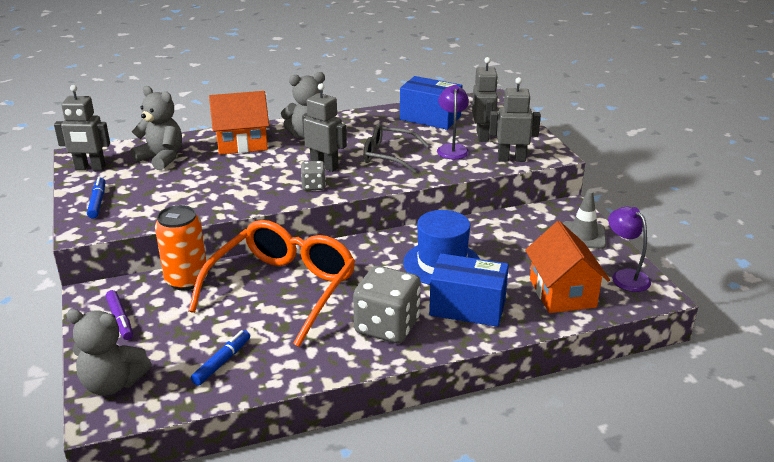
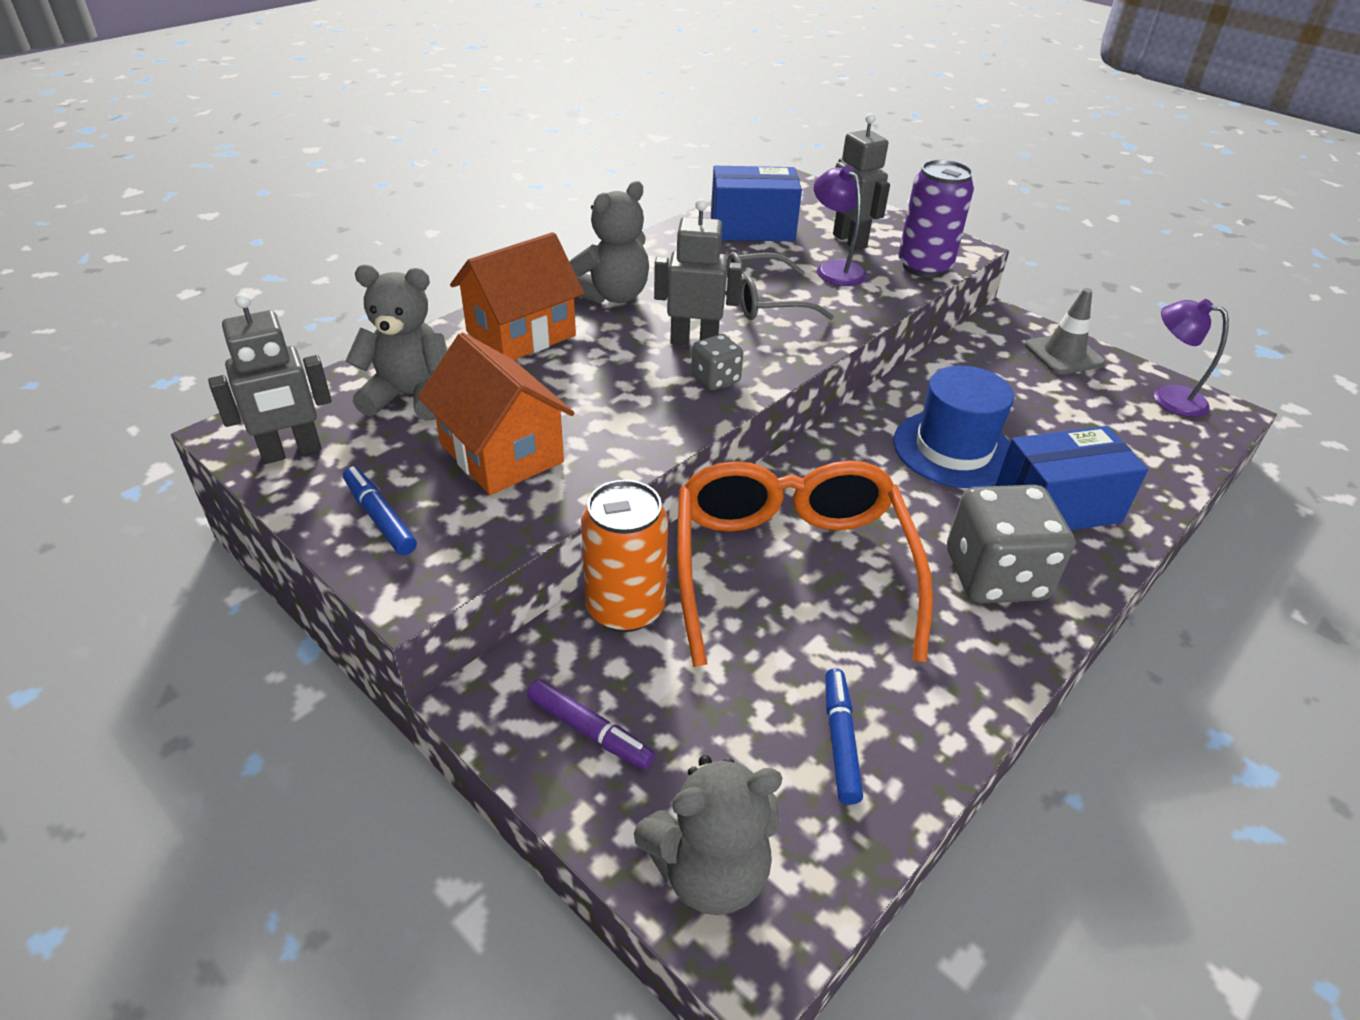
camera: 30 degrees left, 10 degrees up
(511, 159) = (924, 267): grey robot -> purple can
(562, 293) = (1133, 445): orange house -> orange house (501, 453)

